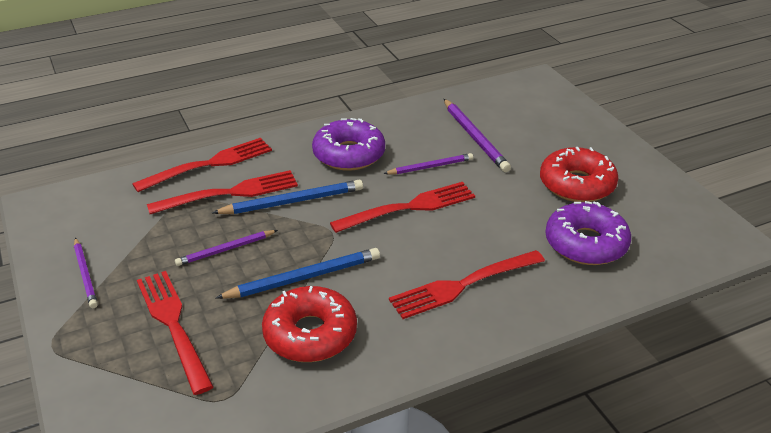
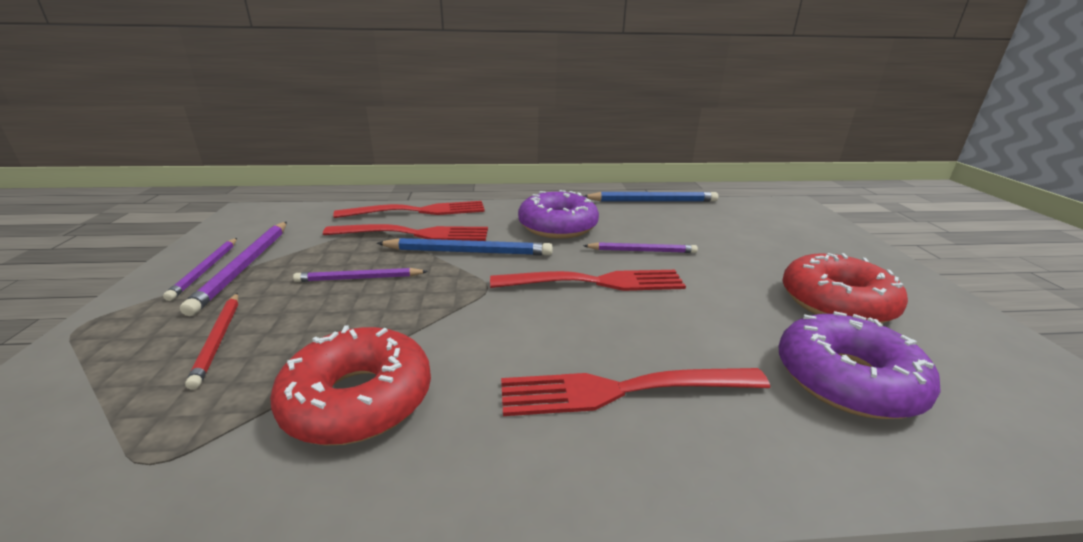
camera: 20 degrees right, 10 degrees down
(173, 325) = (218, 339): red fork -> red pencil
(303, 278) = (414, 326): blue pencil -> blue pencil (652, 201)
(474, 137) = (706, 236): purple pencil -> purple pencil (245, 266)

